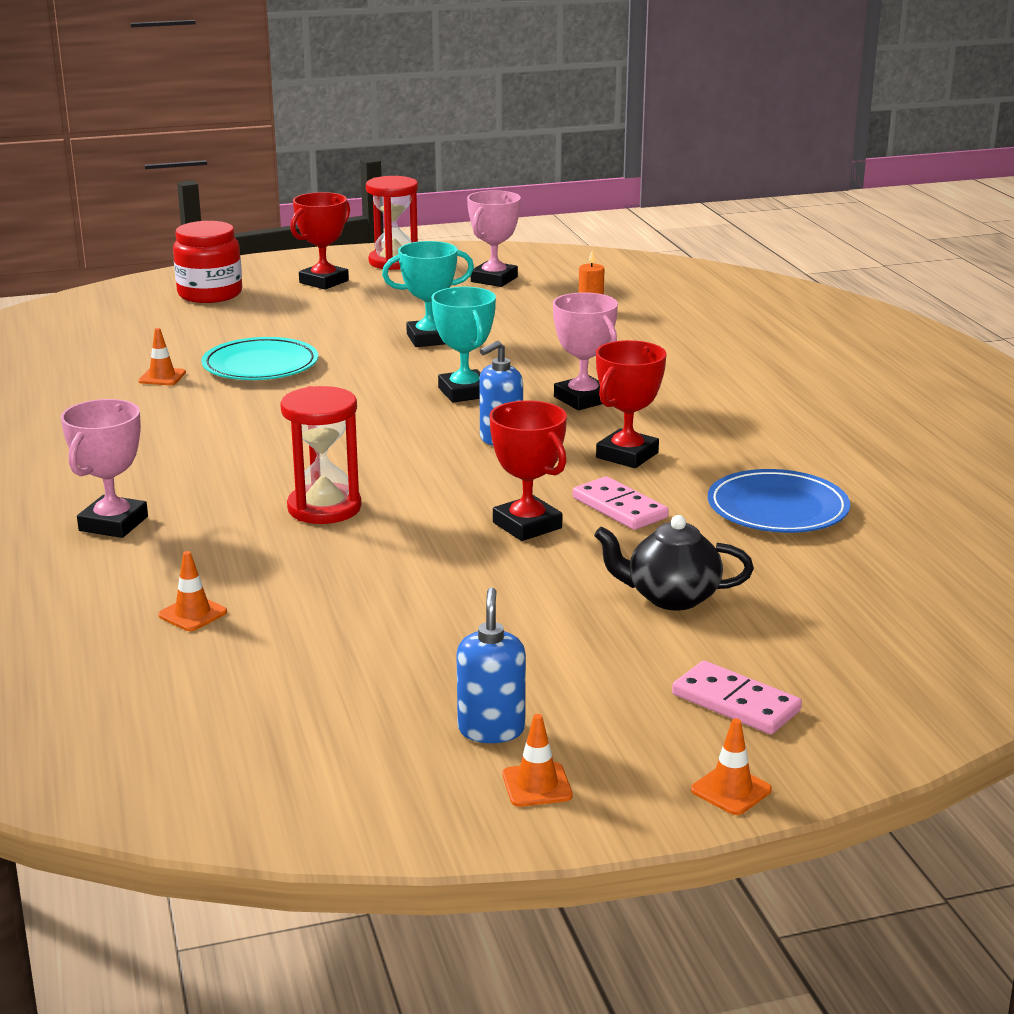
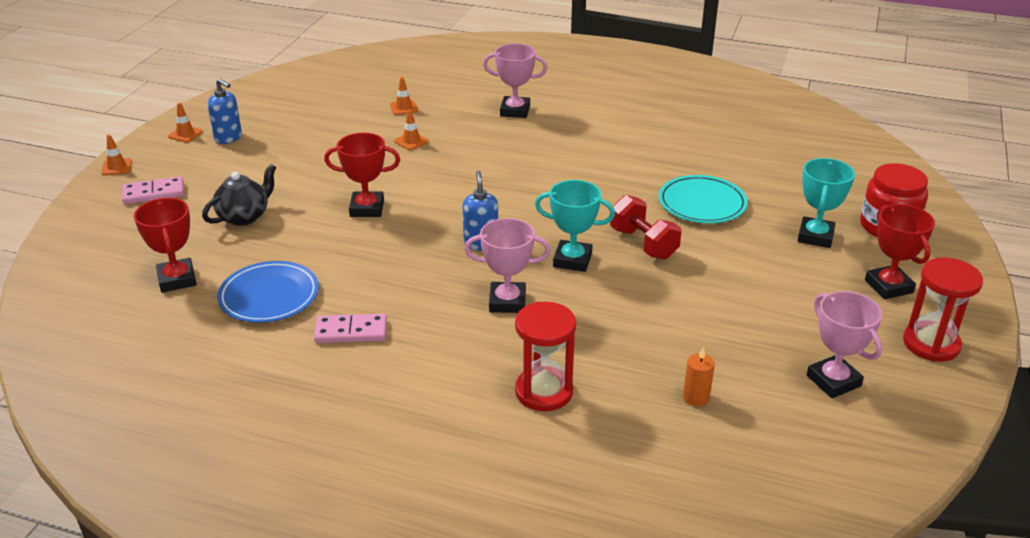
camera: 125 degrees right, 10 degrees up
(113, 524) = (515, 111): pink trophy -> pink trophy turned 45 degrees counterclockwise
(162, 377) = (712, 167): orange traffic cone -> orange traffic cone (411, 141)
(324, 508) = (463, 162): red hourglass -> red hourglass (544, 391)
(385, 372) = (643, 243): none -> red dumbbell
(429, 339) = (696, 285): turquoise trophy -> turquoise trophy (815, 236)
(619, 508) = (345, 244): pink domino -> pink domino (351, 331)
(627, 455) = (403, 278): red trophy -> red trophy (177, 279)

